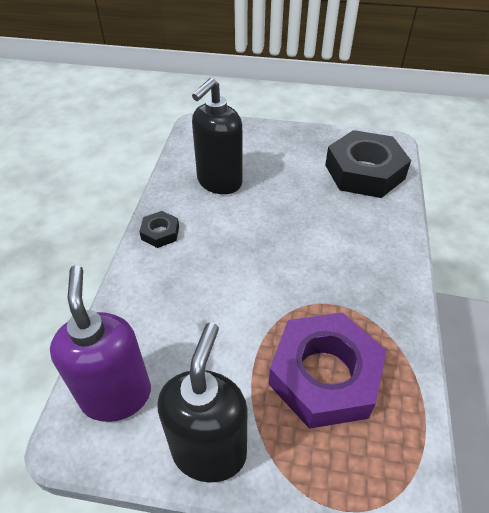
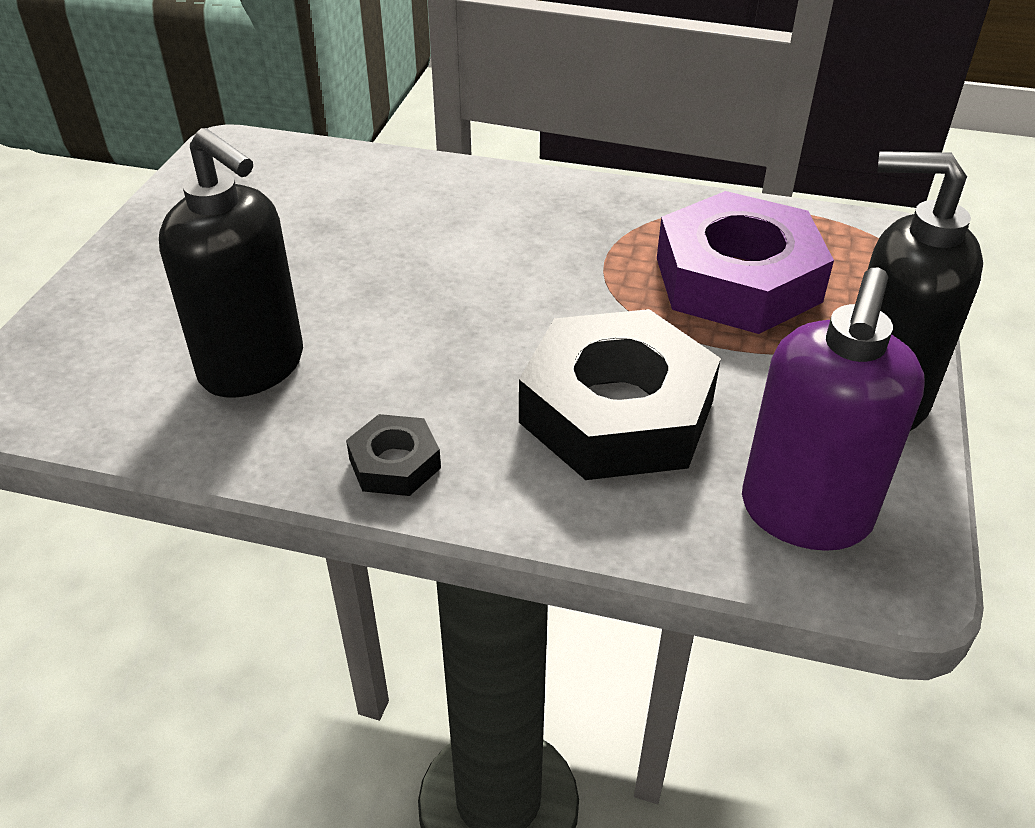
camera: 85 degrees left, 5 degrees down
(116, 395) = (805, 514): purple soap dispenser -> purple soap dispenser turned 60 degrees counterclockwise
(364, 172) = (299, 184): black nut -> black nut (617, 411)

